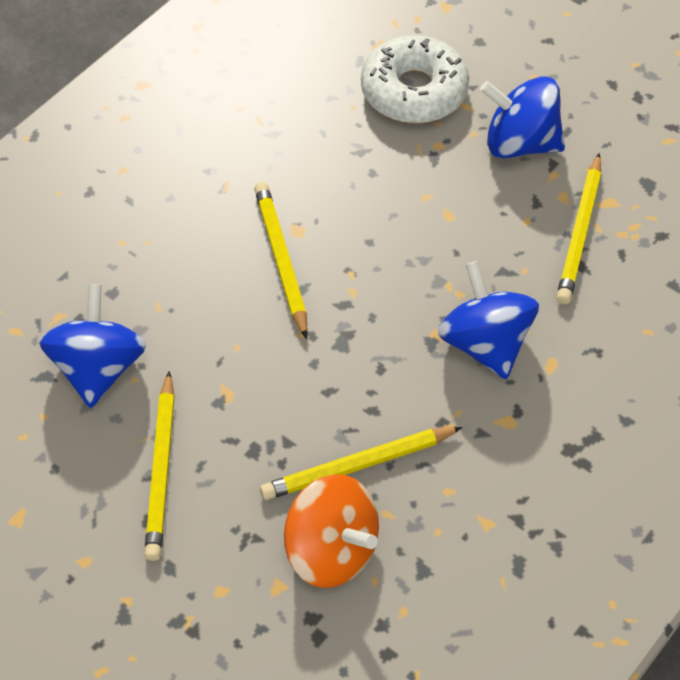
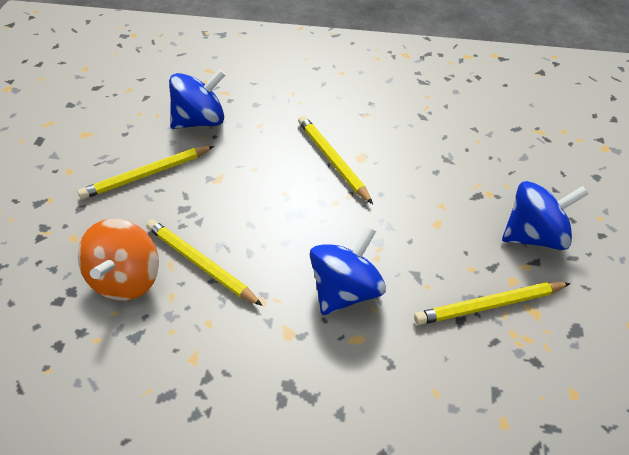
camera: 60 degrees right, 5 degrees down
(281, 260) = (333, 160): yellow pencil -> yellow pencil turned 75 degrees counterclockwise
(414, 91) = (519, 163): white donut -> none
(520, 143) = (534, 235): blue spinning top -> blue spinning top turned 90 degrees clockwise

